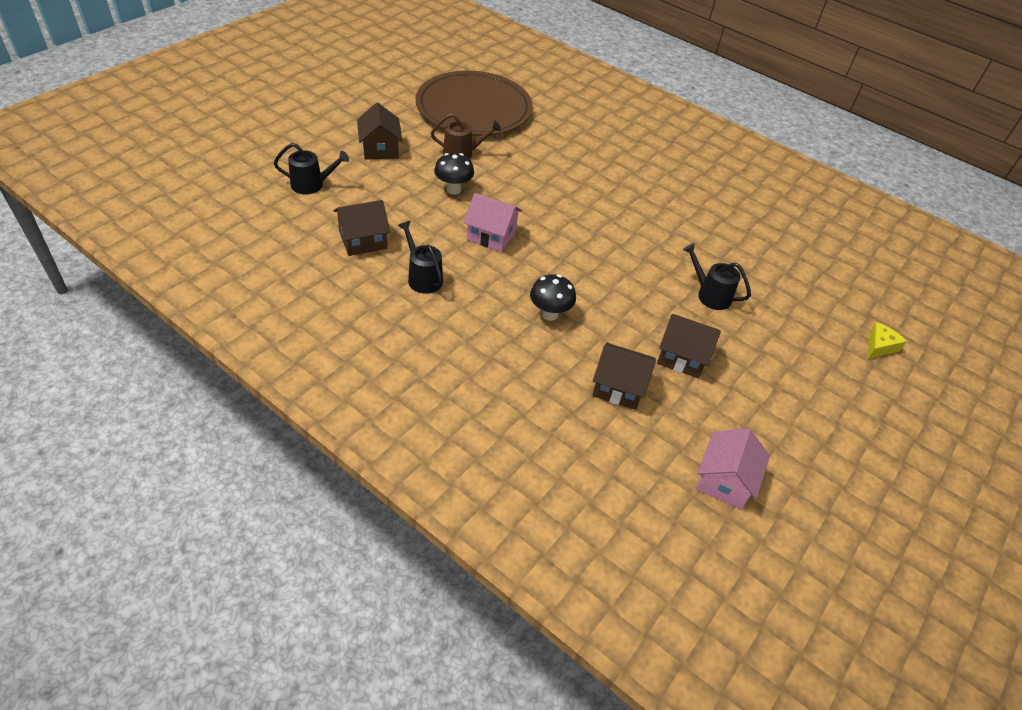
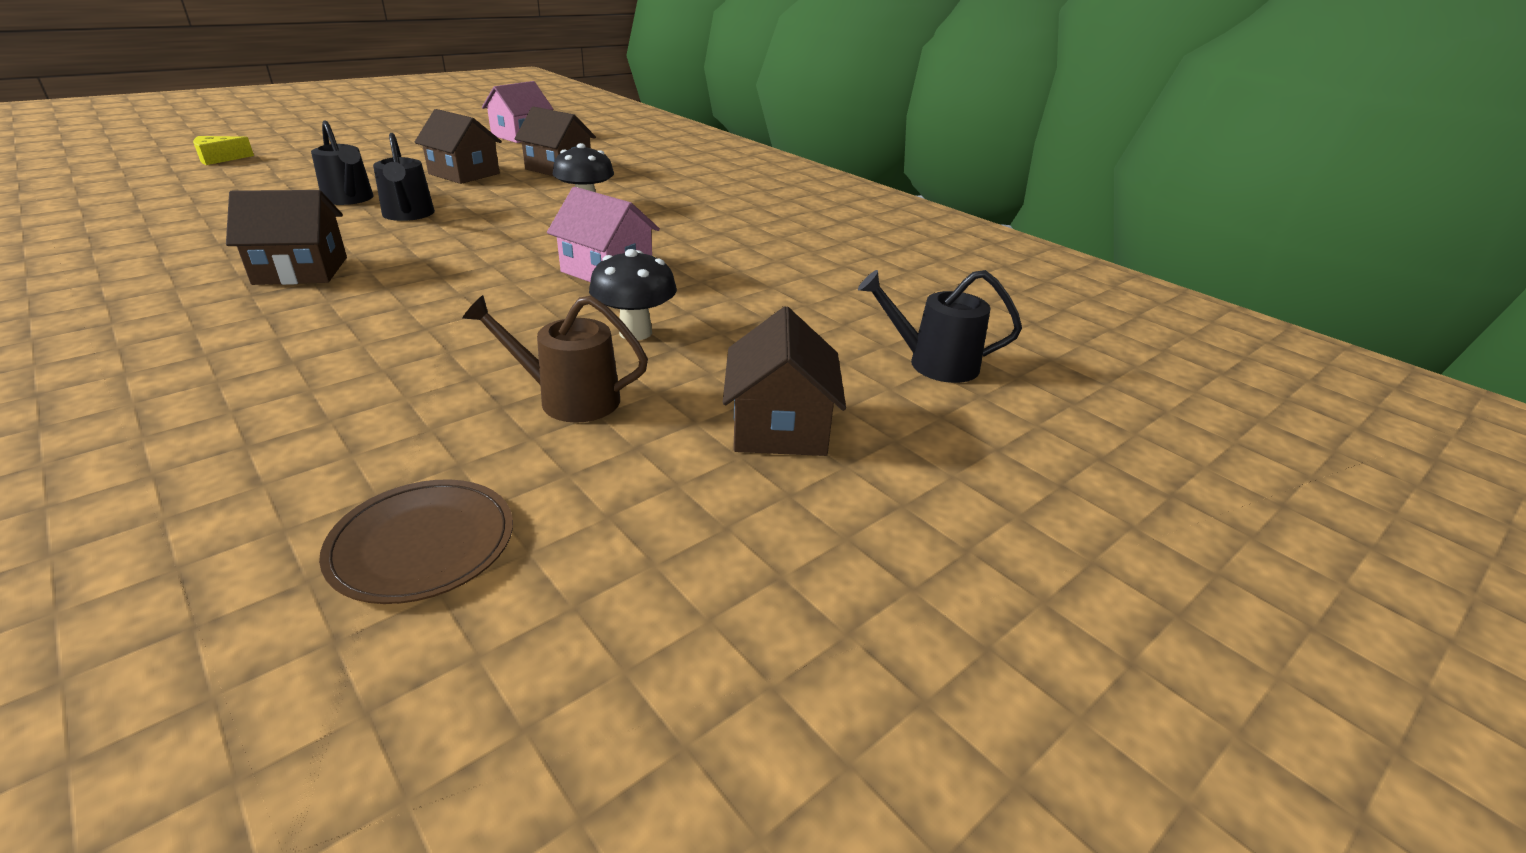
camera: 165 degrees left, 15 degrees down
(363, 240) = (824, 283): brown house -> brown house (301, 270)
(422, 277) = (739, 243): black watering can -> black watering can (408, 215)
(474, 108) = (422, 544): brown plate -> brown plate, size x0.41

